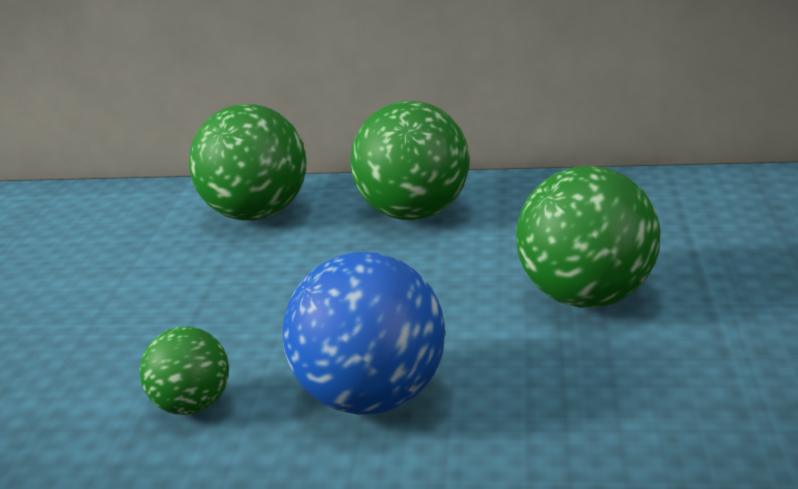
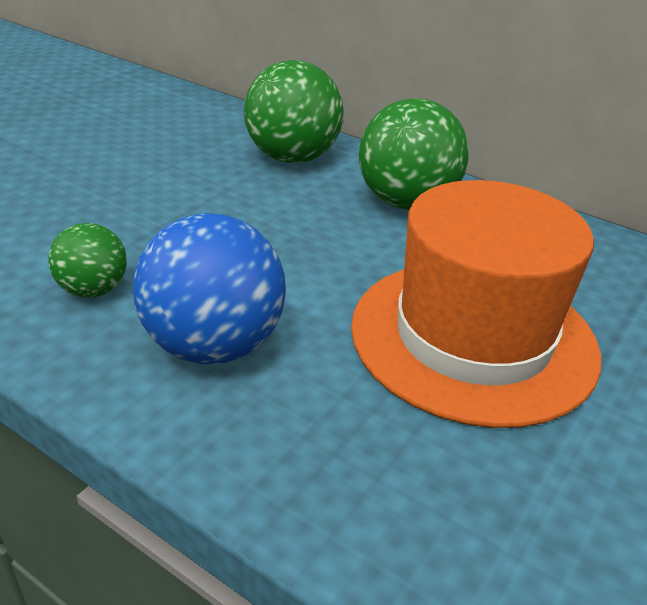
camera: 25 degrees right, 10 degrees up
(586, 298) = (473, 337): green ball -> orange hat

